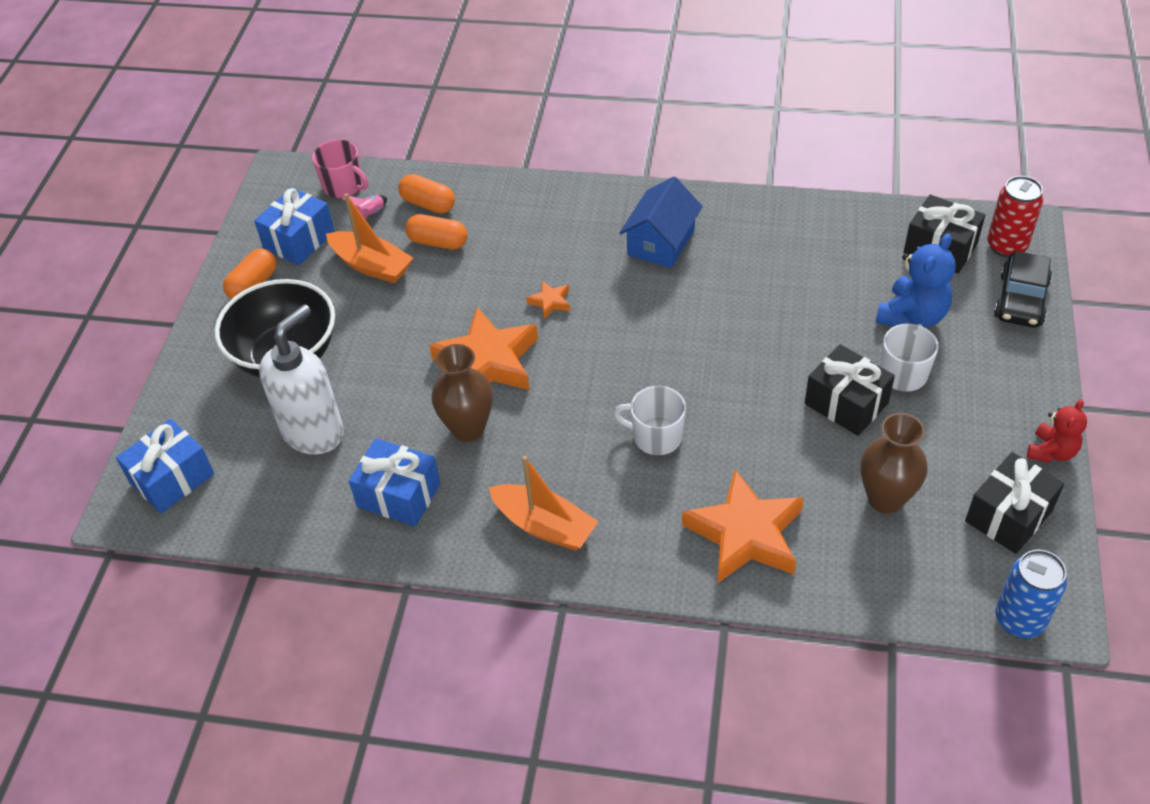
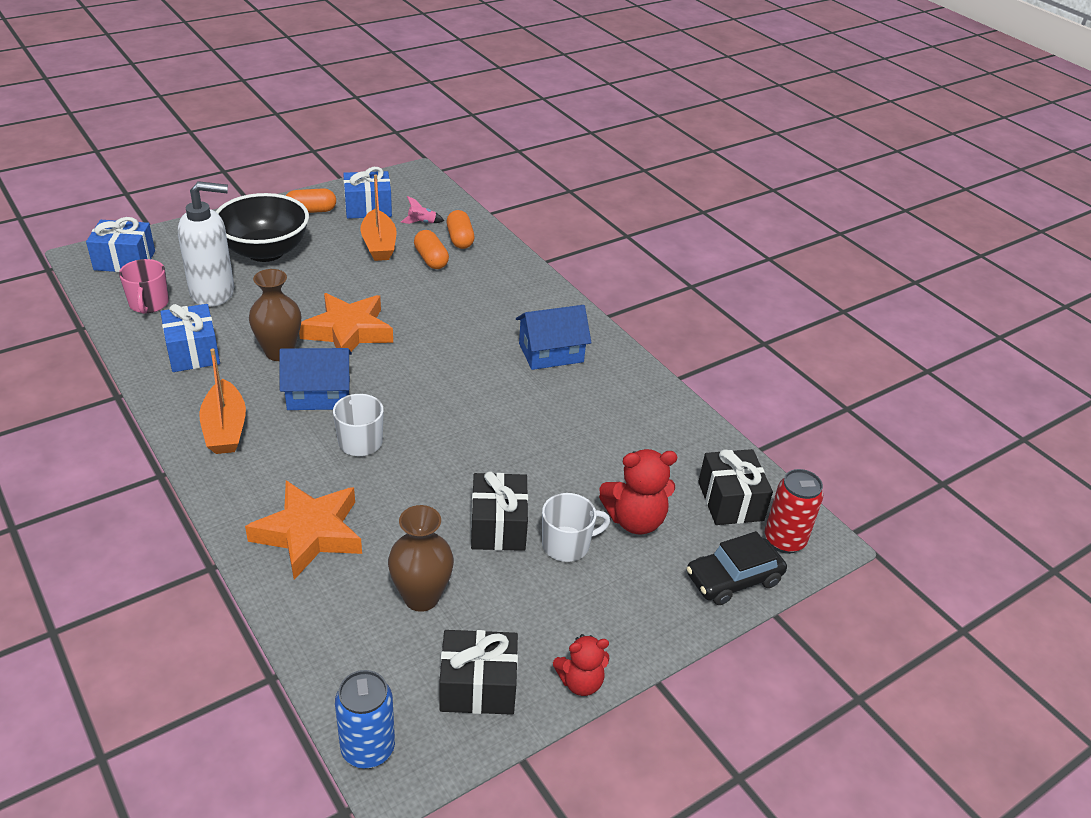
camera: 40 degrees right, 10 degrees down
(344, 186) = (434, 201): pink mug -> pink mug (149, 304)
(550, 302) = (433, 331): orange star -> none
(561, 432) = (318, 394): none -> blue house
(912, 316) = (635, 520): blue teddy bear -> red teddy bear

